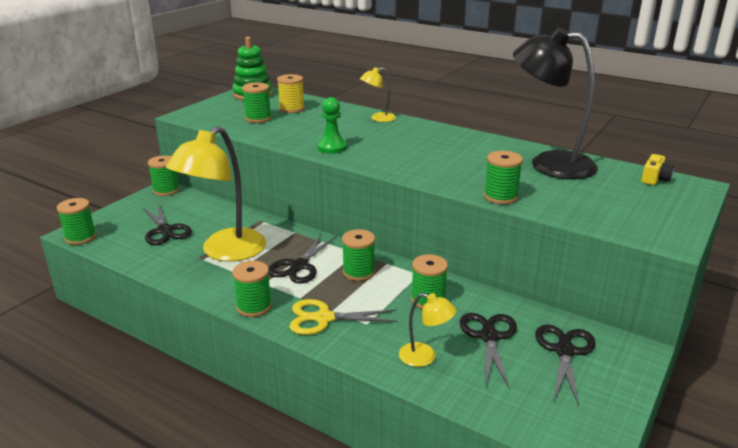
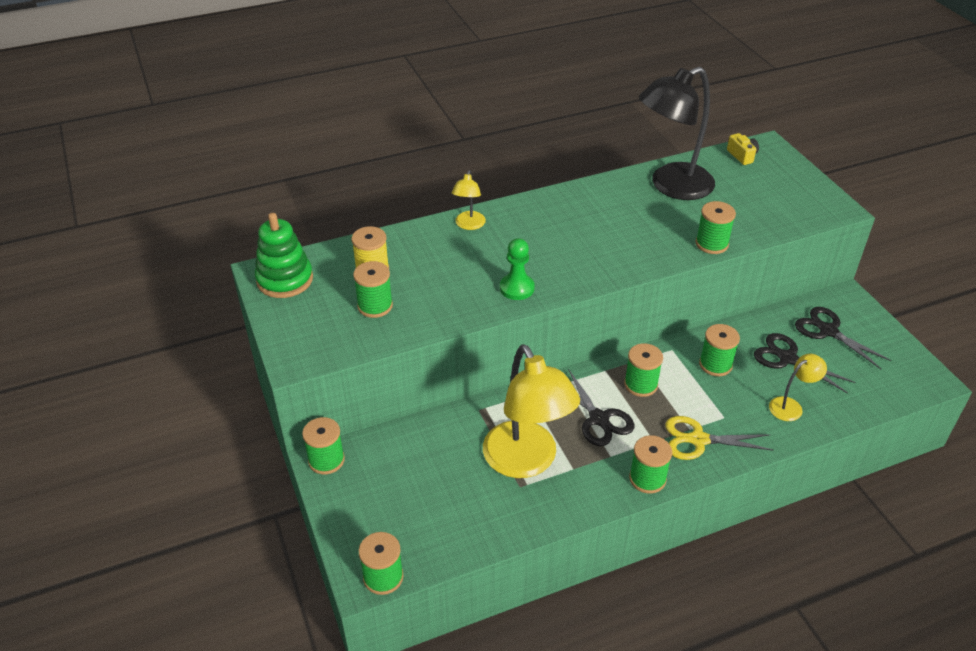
camera: 55 degrees left, 15 degrees up
(165, 230) = (434, 494): black scissors -> none
(324, 318) = (698, 440): yellow scissors -> yellow scissors turned 60 degrees clockwise

